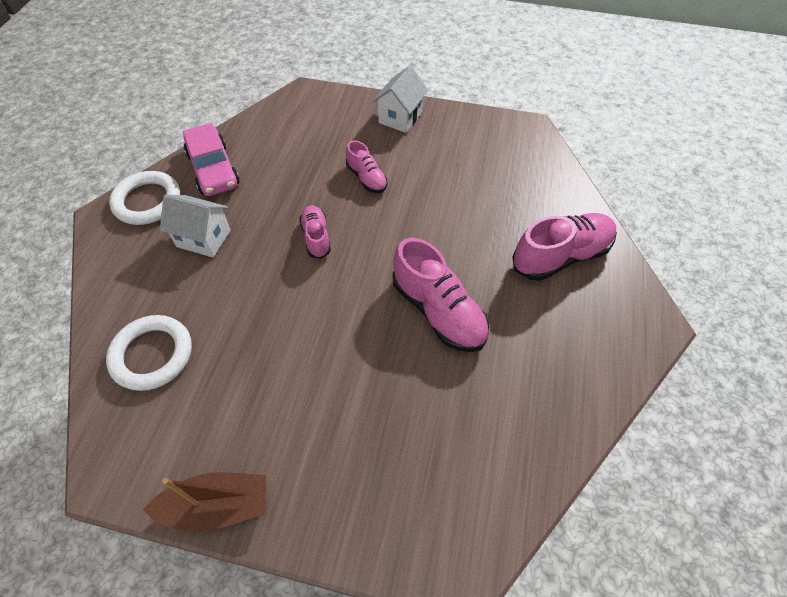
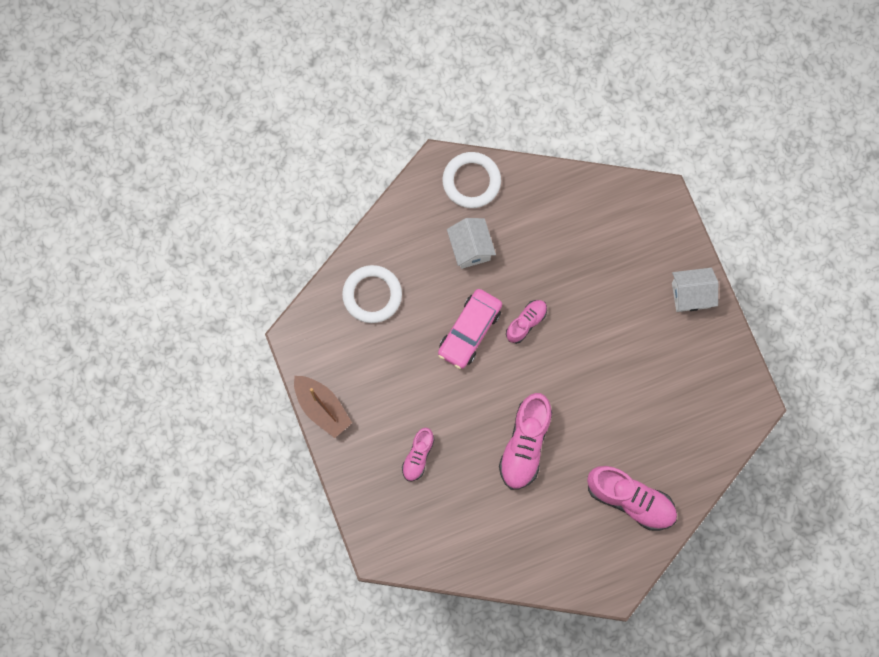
camera: 55 degrees right, 20 degrees up
(213, 169) = (532, 199): pink car -> pink car (469, 331)
(366, 178) = (605, 317): pink shoe -> pink shoe (418, 456)

